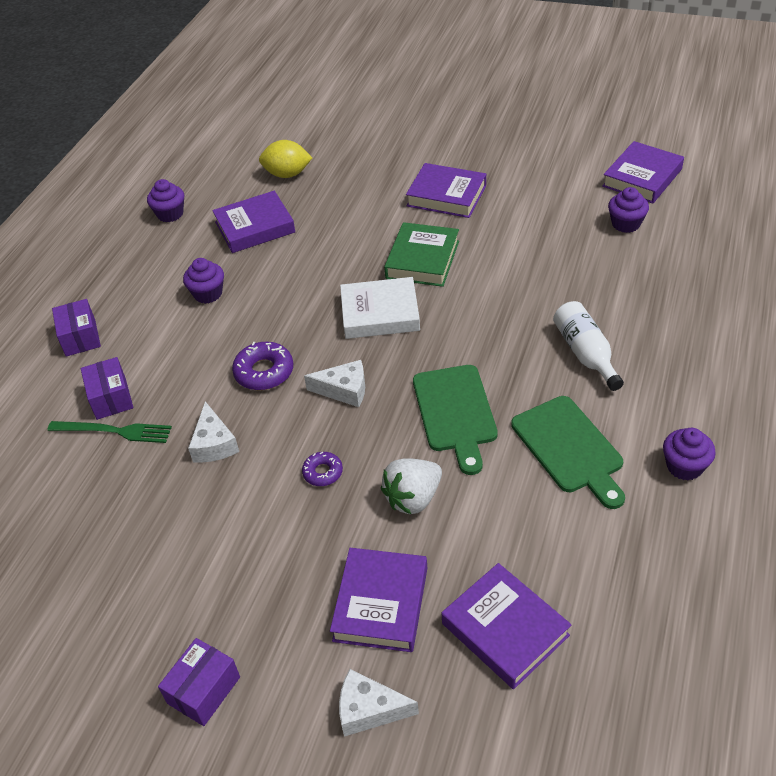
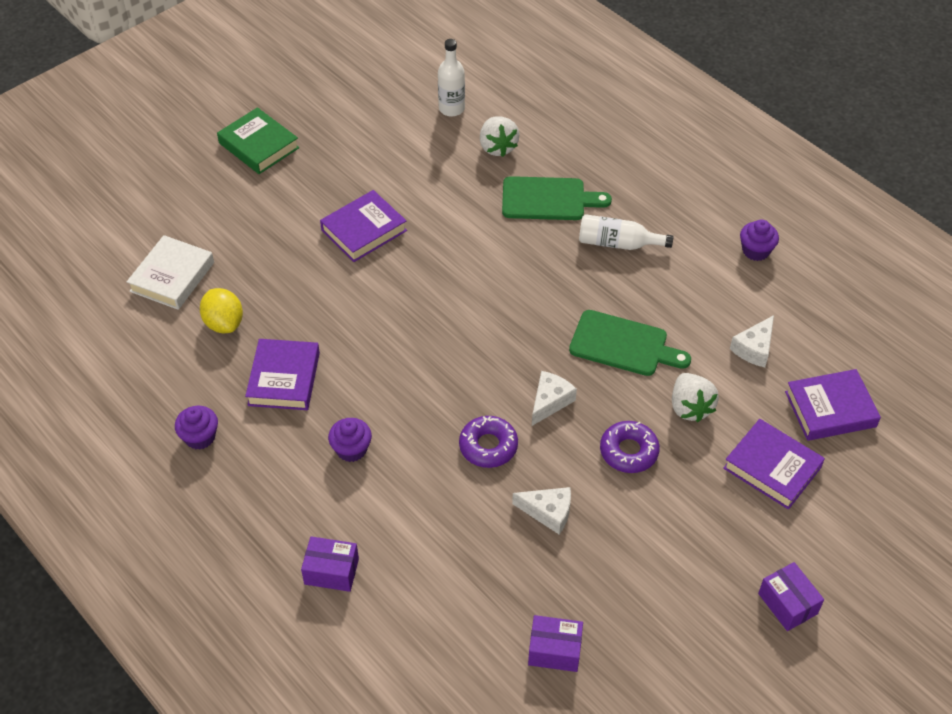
camera: 65 degrees left, 5 degrees up
(111, 398) = (436, 571): purple box -> purple box (554, 650)
(114, 431) = (481, 581): green fork -> none
(287, 174) = (224, 323): yellow lemon -> yellow lemon turned 60 degrees counterclockwise
(323, 472) = (628, 451): purple donut -> purple donut, size x1.65
(369, 709) = (852, 511): white cheese -> white cheese (754, 348)
(380, 313) = (478, 340): white book -> white book (172, 277)
(422, 260) = (434, 284): green book -> green book (259, 145)
(569, 448) = (701, 299): green cutting board -> green cutting board (548, 199)
(626, 224) = (497, 147): purple cupcake -> white strawberry
(642, 178) = (451, 109): purple book -> white bottle

